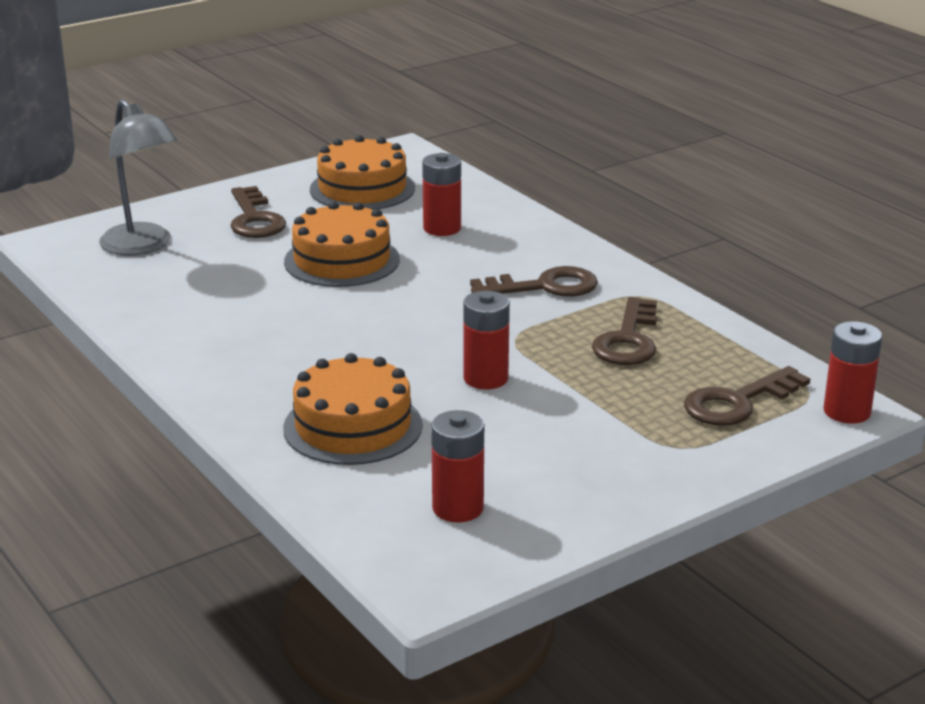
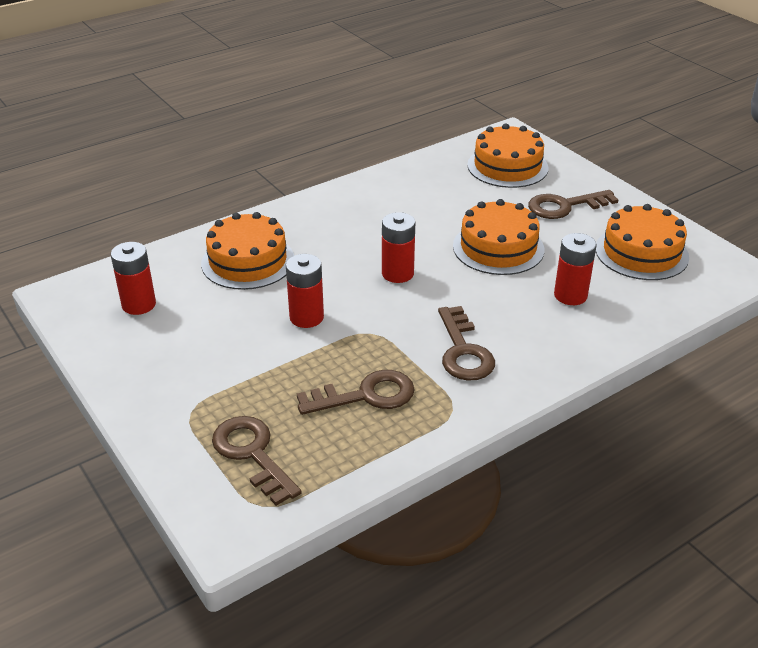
camera: 90 degrees right, 10 degrees up
(143, 246) = (507, 166): grey lamp -> orange cake
(628, 340) = (366, 395): brown key -> brown key turned 150 degrees clockwise
(847, 412) = (225, 527): red battery -> red battery (397, 273)

